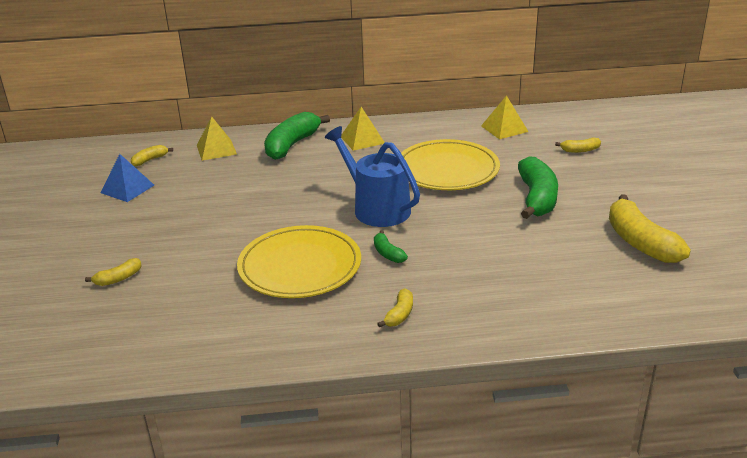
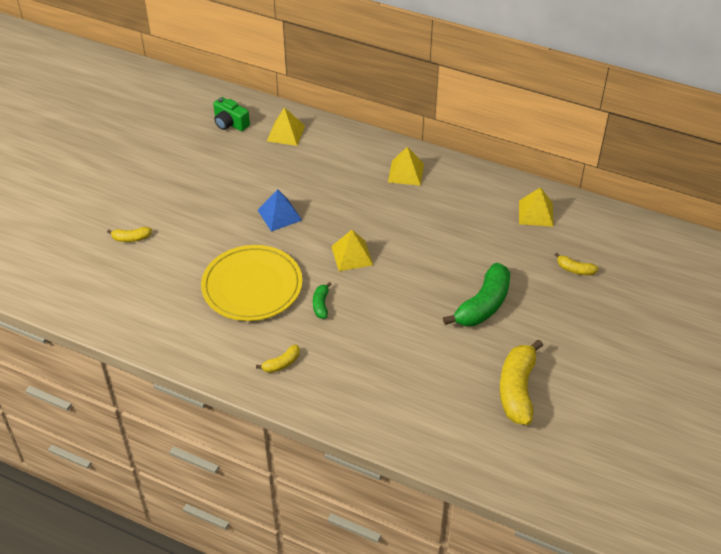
camera: 30 degrees right, 15 degrees up
(127, 189) = (194, 149): blue pyramid -> blue pyramid (279, 215)
(150, 160) = (230, 123): yellow banana -> green camera
(292, 145) = (346, 153): green banana -> none
(377, 208) = (352, 255): blue watering can -> yellow pyramid
(447, 170) = (442, 239): yellow plate -> none

